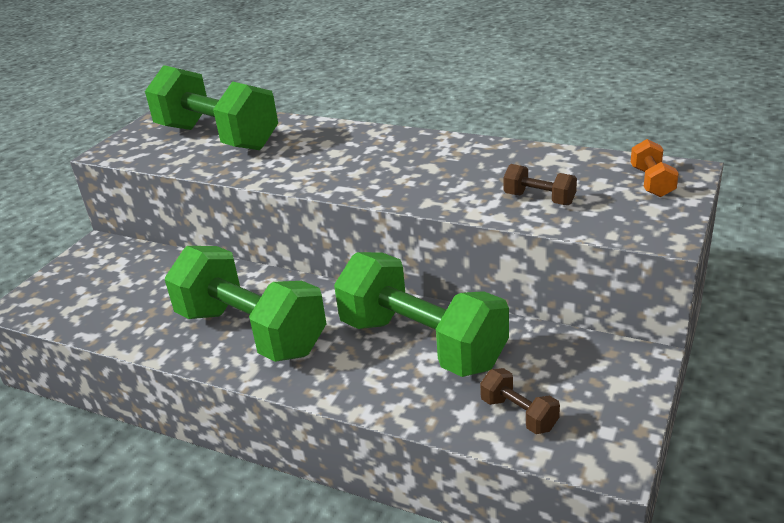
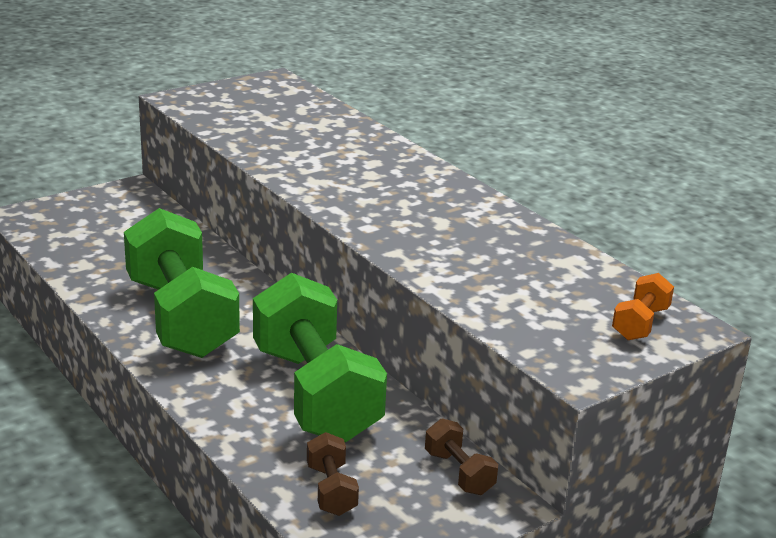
camera: 25 degrees right, 5 degrees down
(217, 137) = (282, 120): green dumbbell -> none
(539, 199) = (503, 292): brown dumbbell -> brown dumbbell (459, 473)

